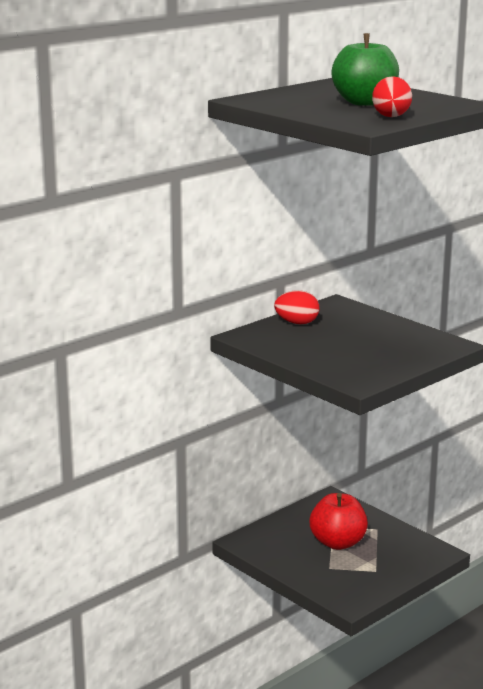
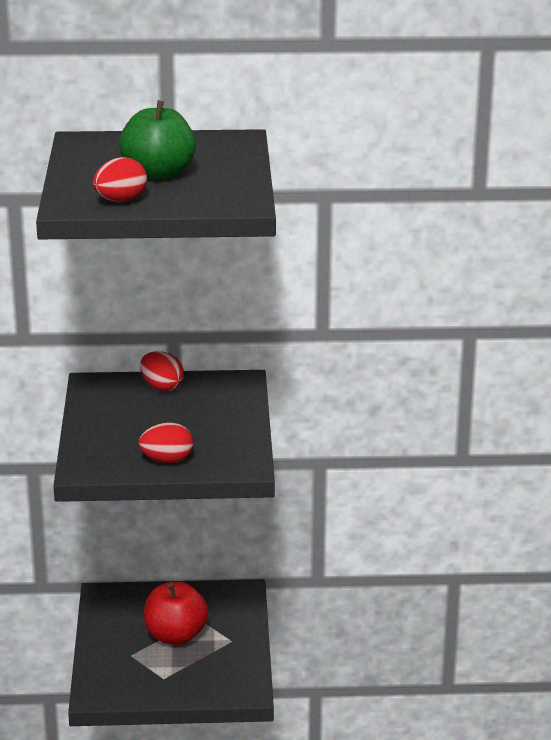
camera: 40 degrees right, 5 degrees up
(400, 358) = (167, 460): none -> red egg

